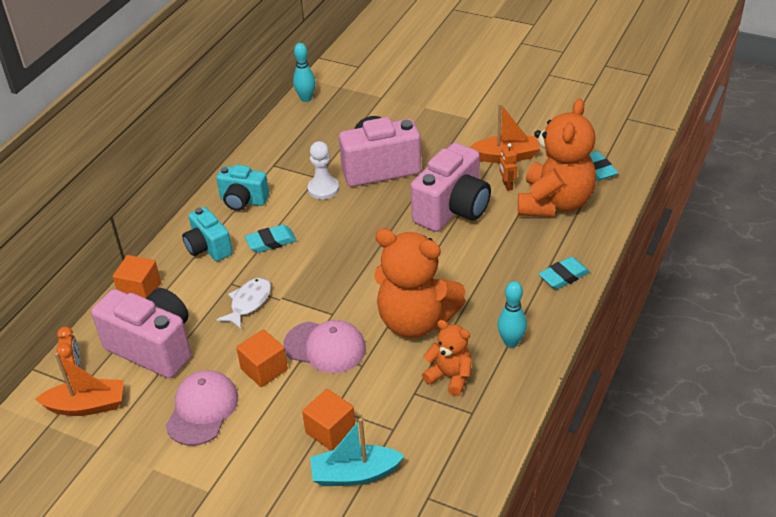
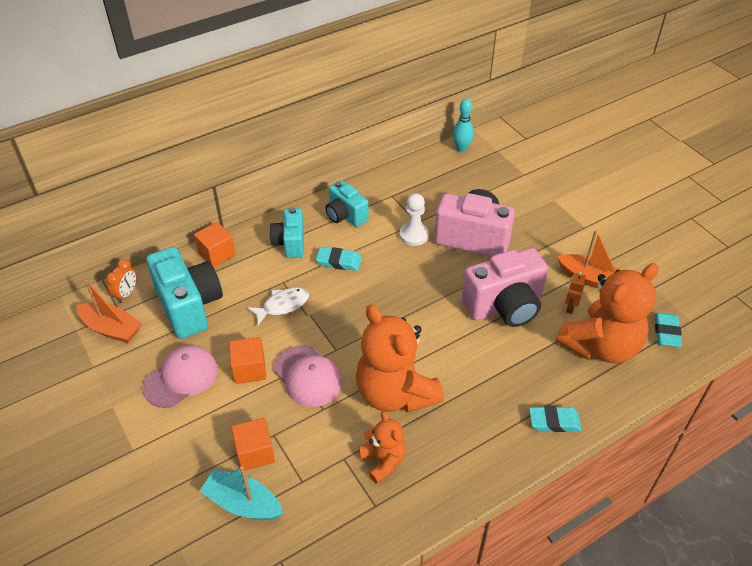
camera: 30 degrees right, 5 degrees up
(153, 347) = (189, 306): pink camera -> turquoise camera
(511, 342) = (458, 458): turquoise bowling pin -> none

